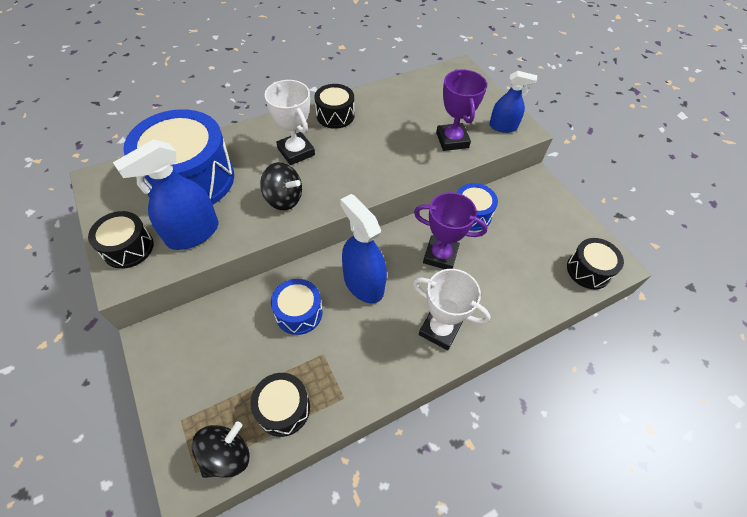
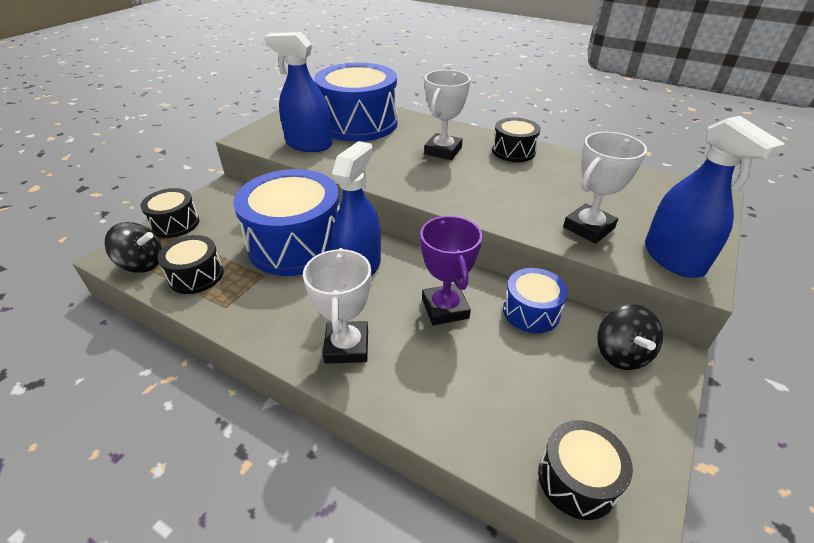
camera: 60 degrees right, 15 degrees down
(128, 248) = (274, 129): black drum -> black drum (175, 224)
(284, 199) = (384, 166): black spinning top -> black spinning top (621, 353)
(299, 313) = (296, 244): blue drum -> blue drum, size x1.98
(452, 140) = (588, 228): purple trophy -> white trophy
(503, 126) = (673, 258): blue spray bottle -> blue spray bottle, size x1.57

